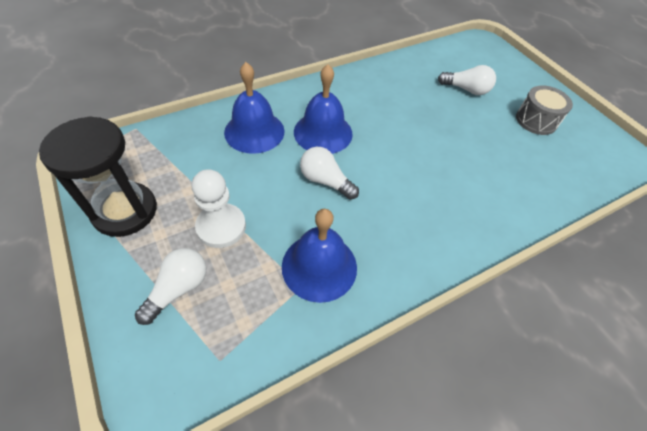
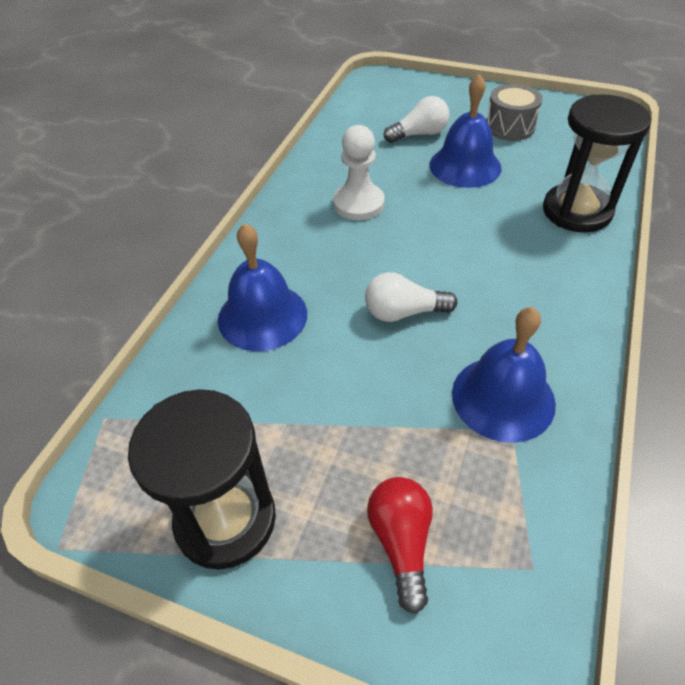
camera: 35 degrees left, 5 degrees down
(178, 289) = (401, 542): white light bulb -> red light bulb
(221, 227) = (360, 441): white pawn -> white pawn (358, 204)
(323, 132) = (338, 266): blue bell -> blue bell (465, 166)
(512, 200) = (576, 211): none -> black hourglass

